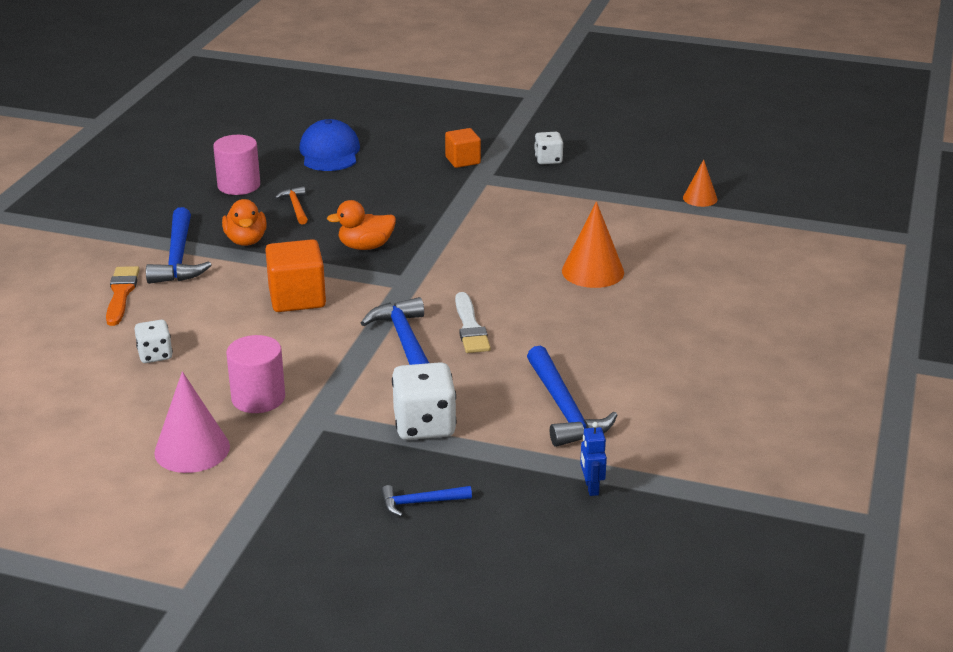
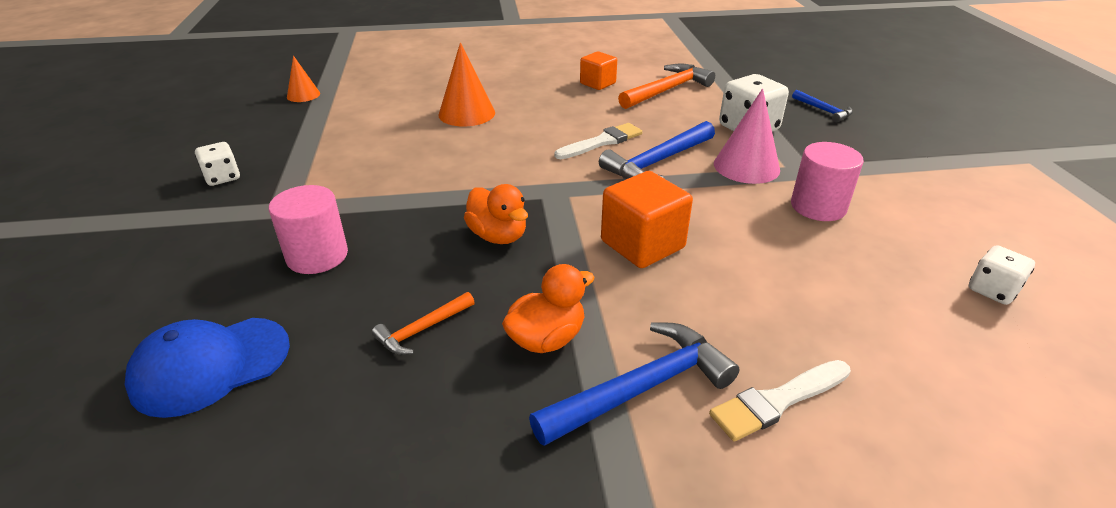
camera: 115 degrees left, 5 degrees up
(121, 294) = (778, 401): orange brush -> white brush
(155, 355) = (846, 299): white dice -> white dice (992, 290)
(192, 449) = (922, 213): pink cone -> pink cone (746, 166)
(239, 185) = (370, 429): pink cylinder -> pink cylinder (317, 256)
(463, 160) = (231, 232): orange cube -> orange cube (597, 83)
(564, 409) = (667, 90): blue hammer -> orange hammer
(591, 488) = (733, 70): blue robot -> none

